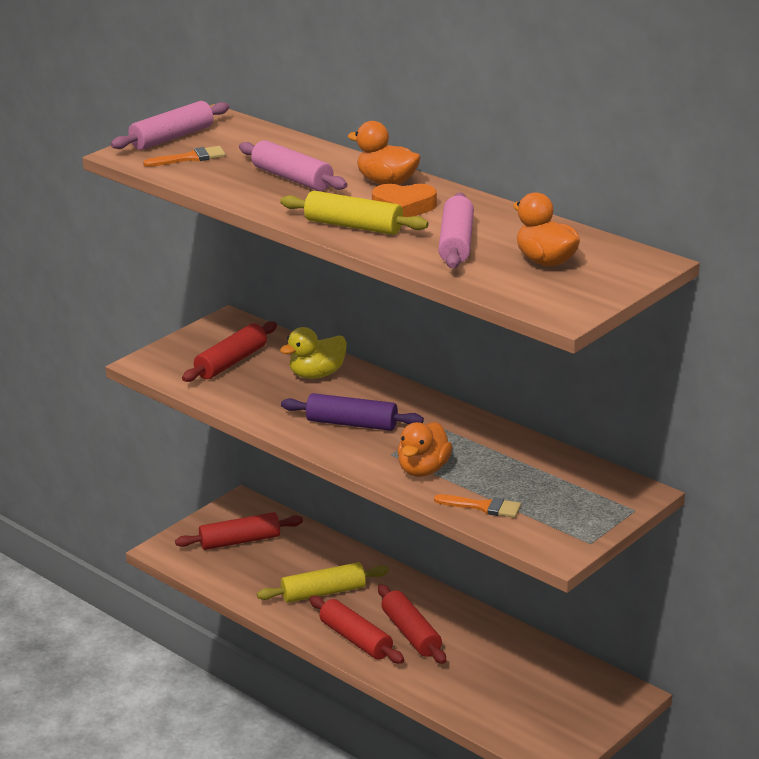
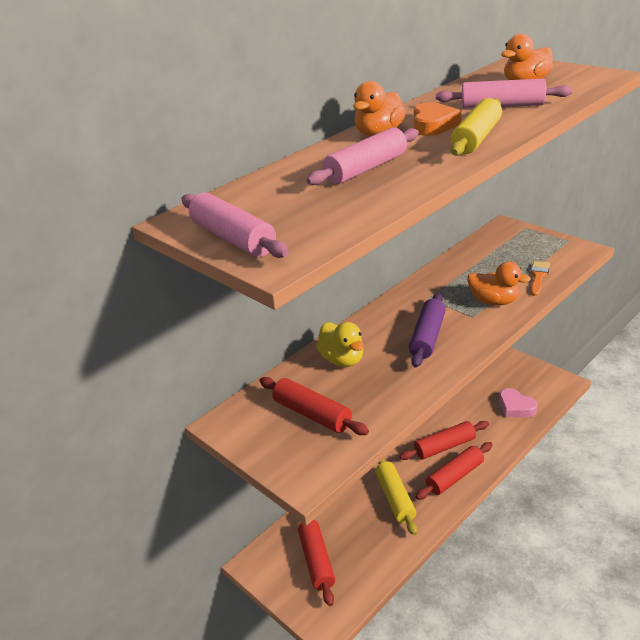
camera: 85 degrees left, 5 degrees up
(190, 158) = (300, 222): orange brush -> none
(492, 703) = (516, 407): none -> pink heart

